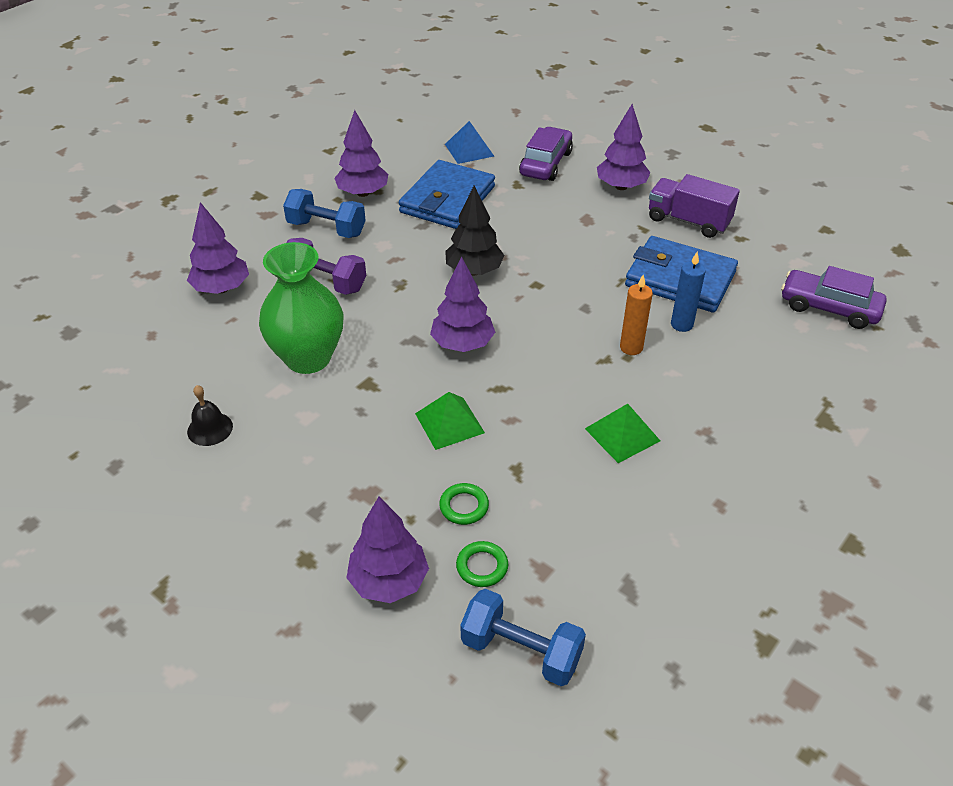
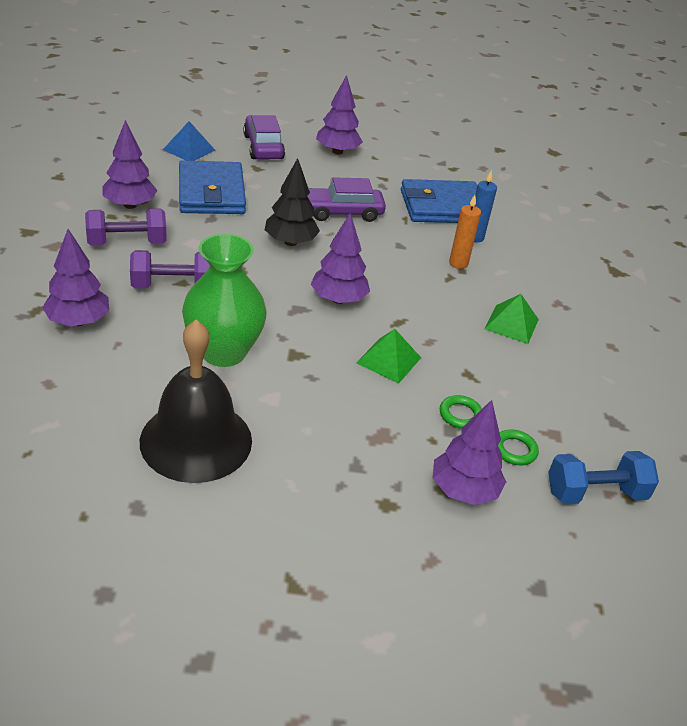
camera: 40 degrees left, 5 degrees down
(210, 429) = (196, 440): black bell -> black bell, size x2.38
(326, 228) = (127, 243): blue dumbbell -> purple dumbbell
(688, 221) = (408, 165): purple truck -> none
(829, 308) = (549, 200): purple car -> purple car (342, 212)

